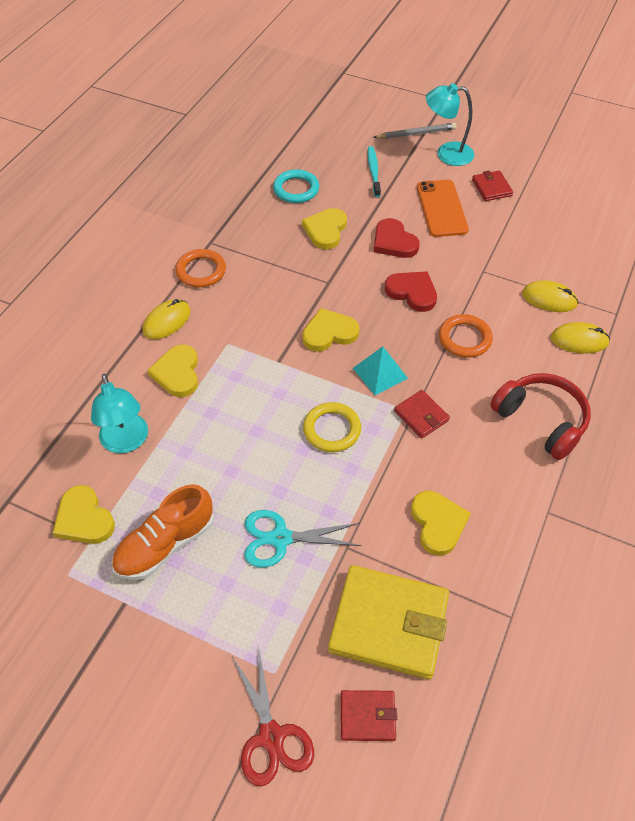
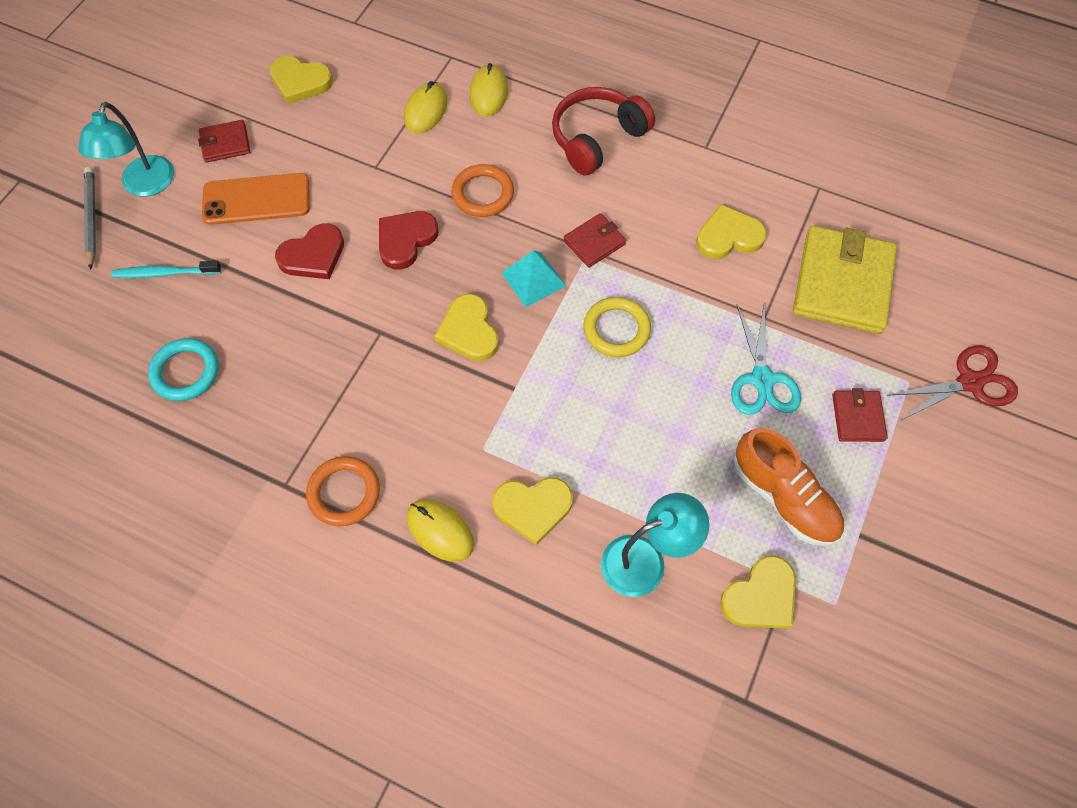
camera: 90 degrees left, 10 degrees up
(325, 230) = (280, 334): yellow heart -> yellow heart (300, 82)
(367, 716) = (934, 304): red wallet -> red wallet (857, 417)

